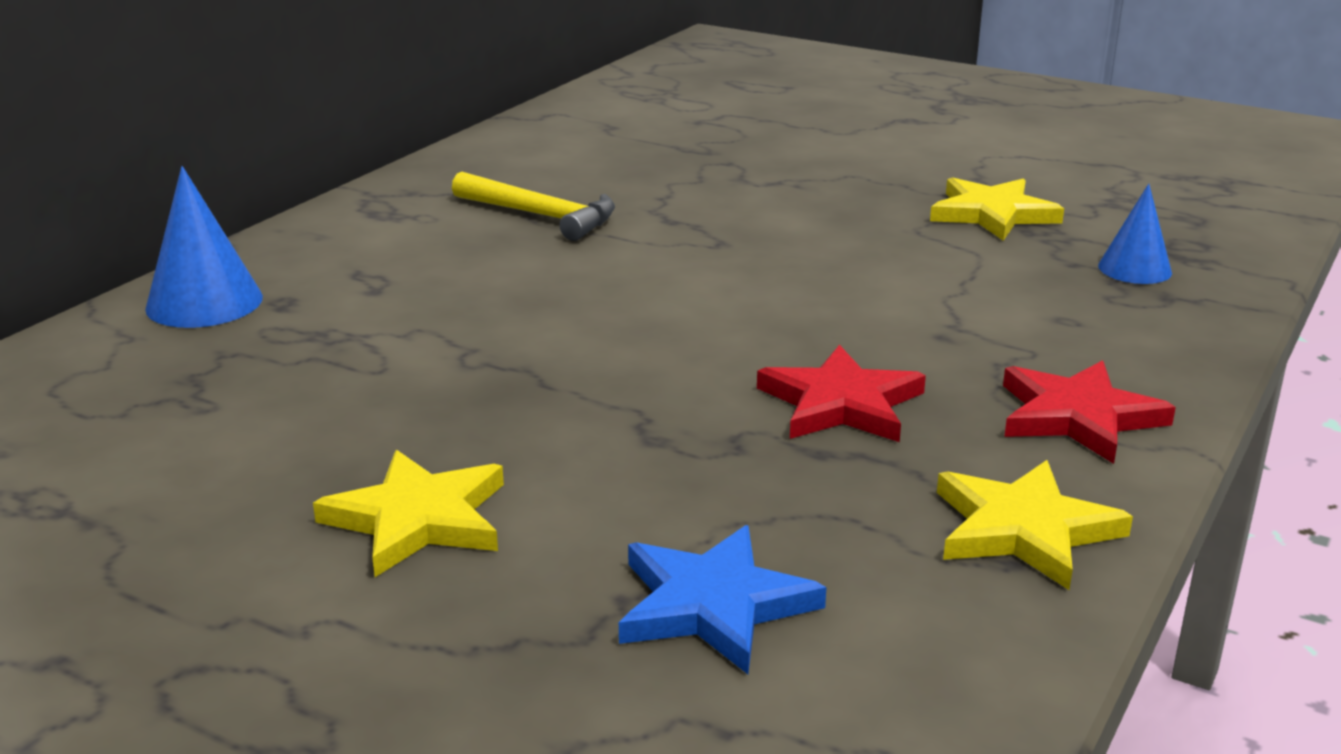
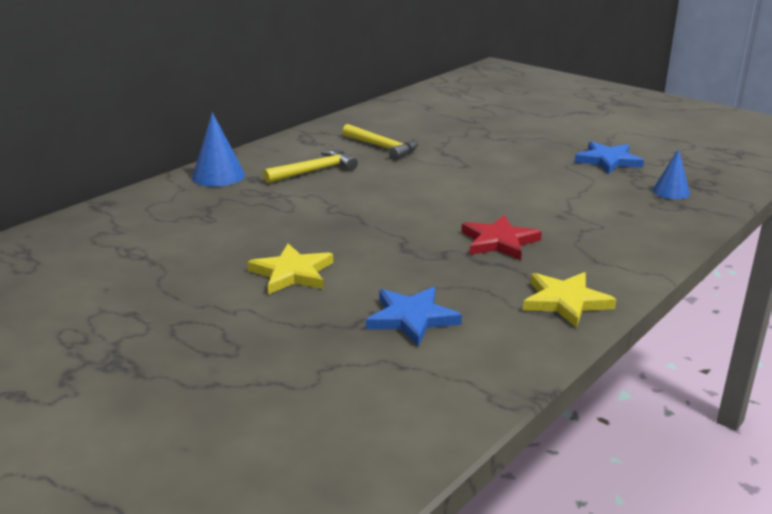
camera: 10 degrees right, 0 degrees up
(411, 276) = (314, 171): none -> yellow hammer
(993, 214) = (608, 161): yellow star -> blue star
(1078, 417) = (612, 256): red star -> none

